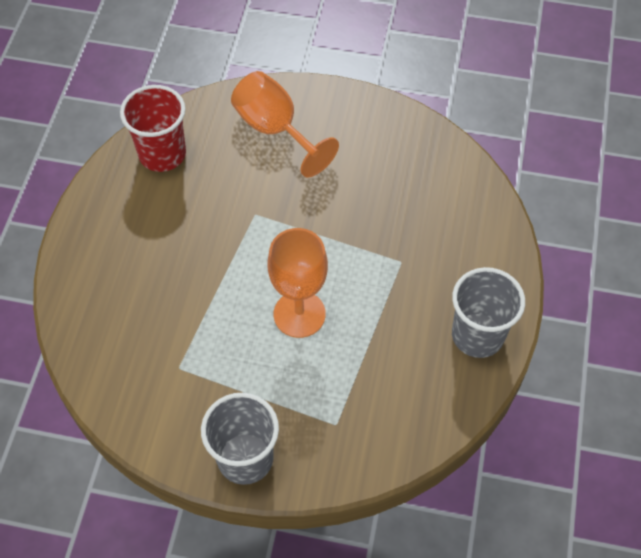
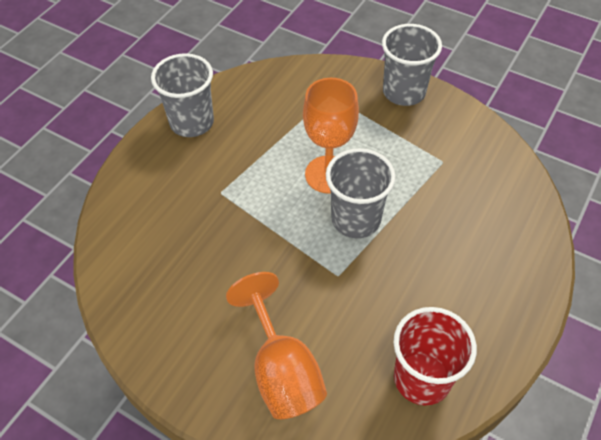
camera: 160 degrees left, 5 degrees down
(255, 272) = (356, 219): none -> grey cup

